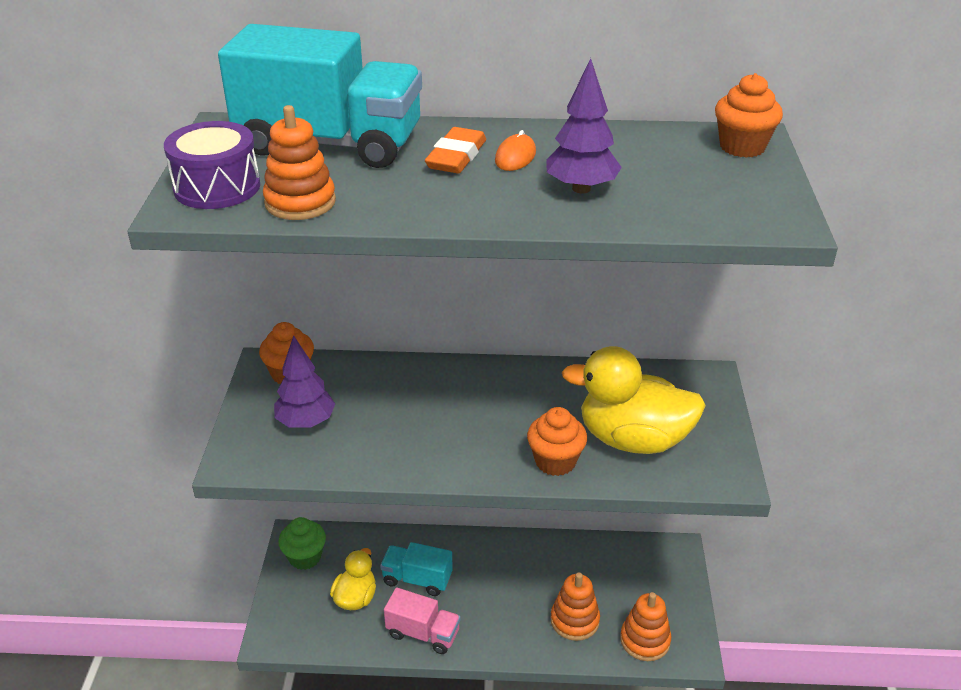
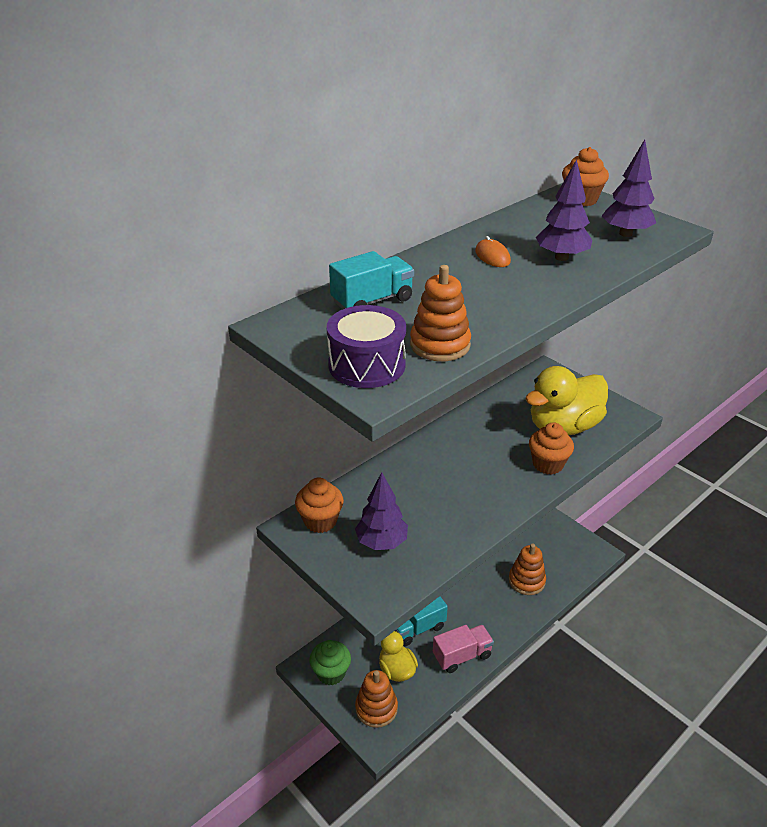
camera: 45 degrees left, 0 degrees up
(330, 143) = (372, 301): turquoise truck -> turquoise truck, size x0.51
(456, 157) = (463, 272): orange eraser -> none
(645, 640) = (570, 563): orange stacking toy -> orange stacking toy (376, 708)
(710, 200) = (625, 234): none -> purple tree

